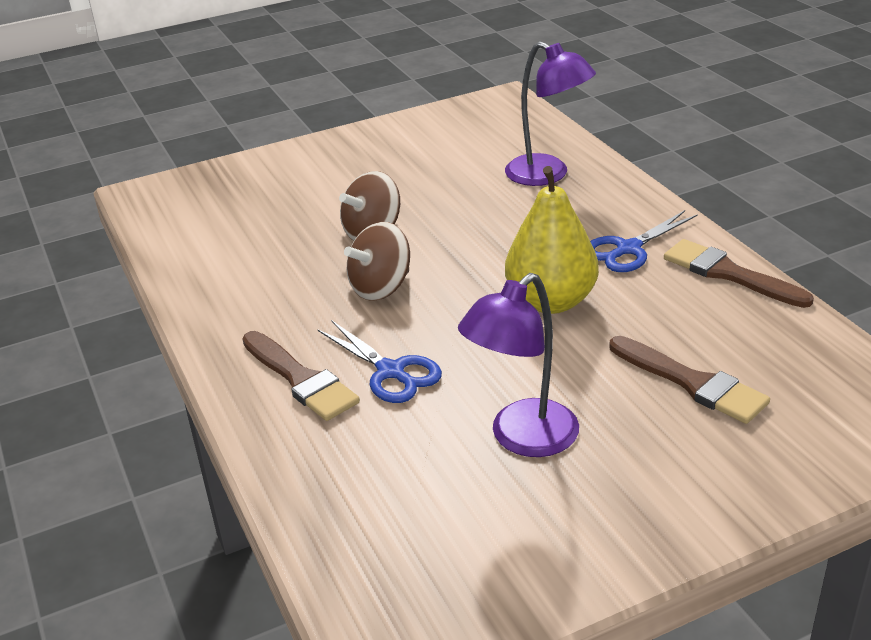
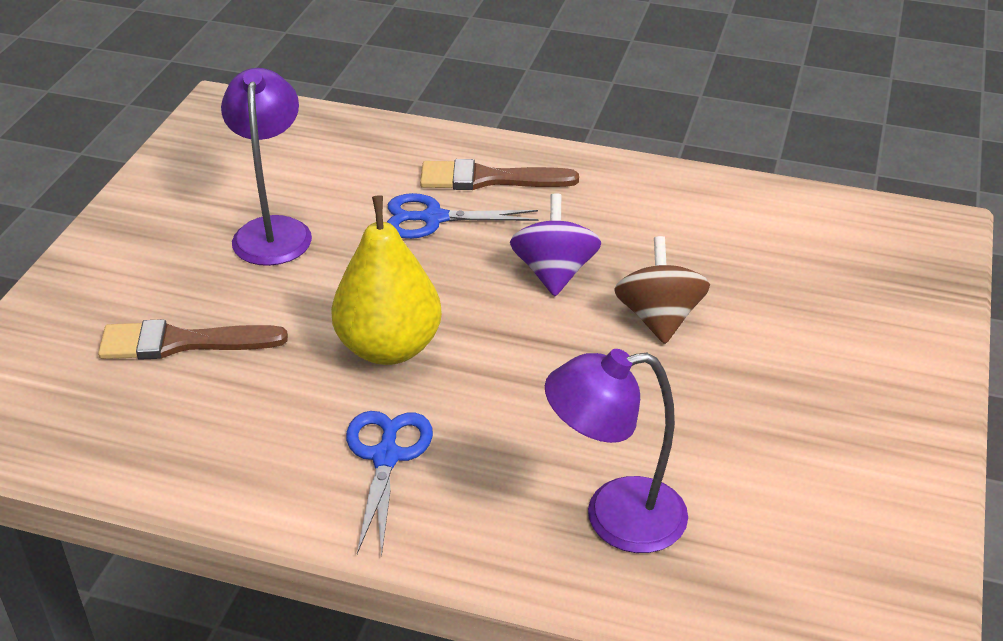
camera: 130 degrees right, 5 degrees up
(381, 288) = (554, 273): brown spinning top -> purple spinning top
(728, 274) = (247, 488): brown brush -> none

